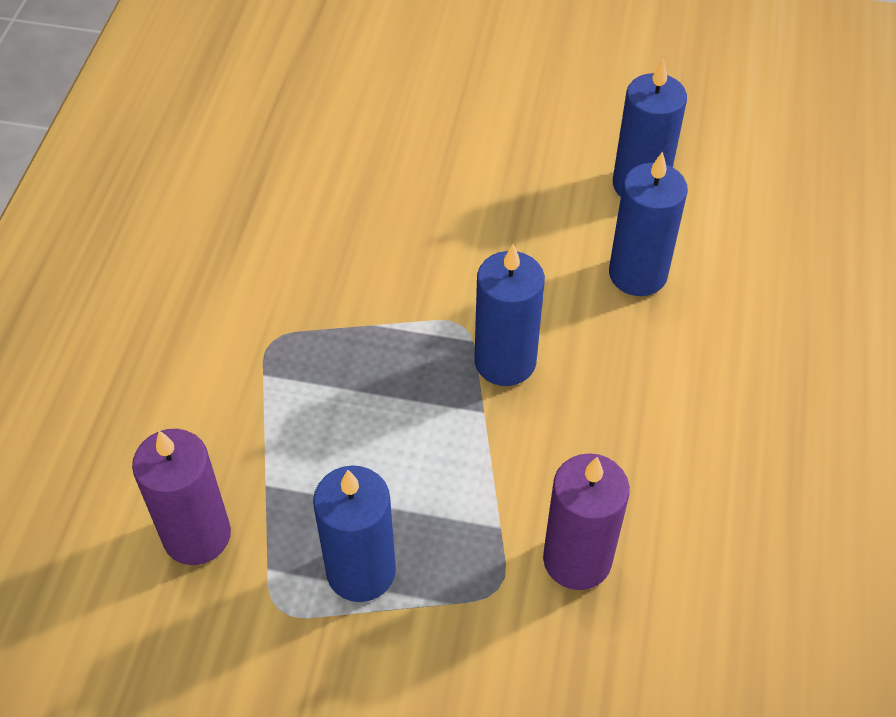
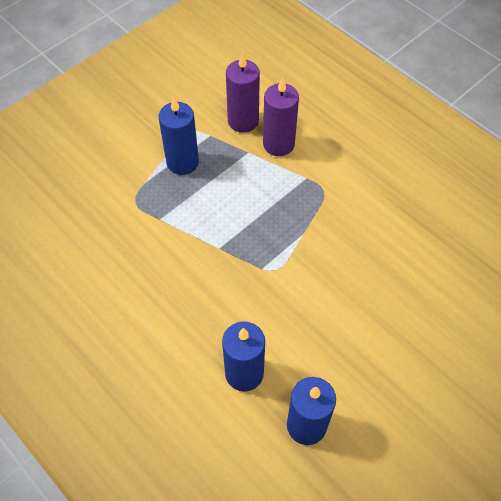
camera: 125 degrees right, 5 degrees up
(505, 361) = (239, 273): blue candle -> none
(577, 559) = (121, 236): purple candle -> purple candle (278, 144)

